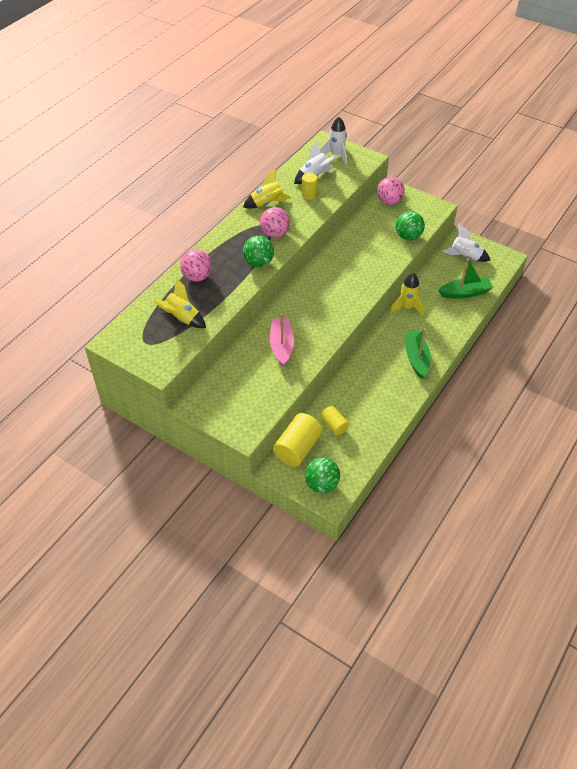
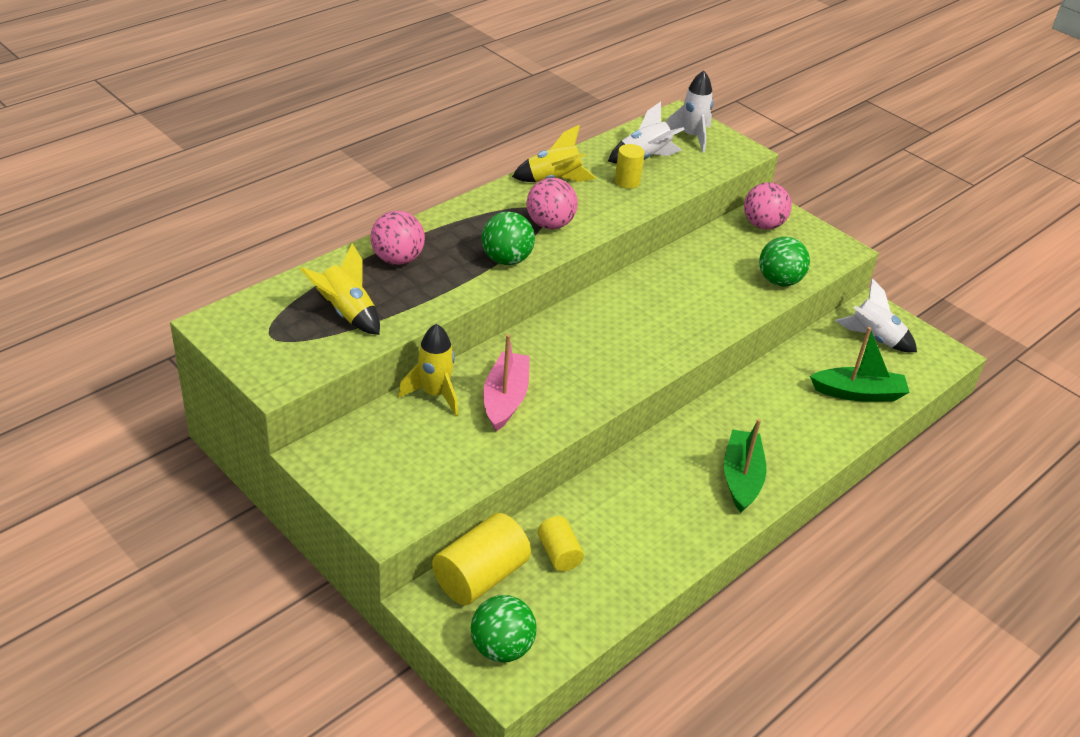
camera: 10 degrees right, 10 degrees down
(407, 307) = (749, 394): yellow rocket -> yellow rocket (435, 394)

